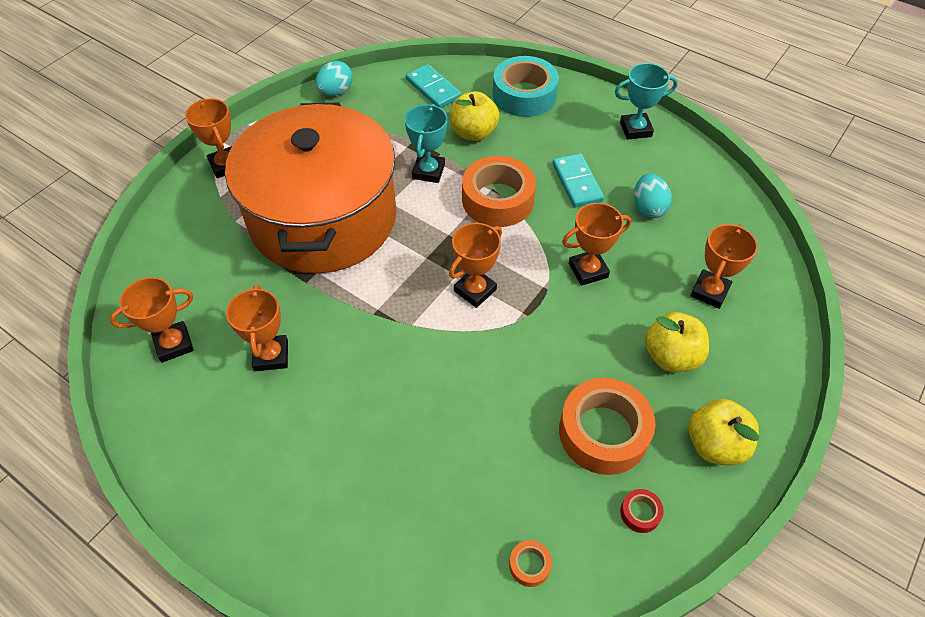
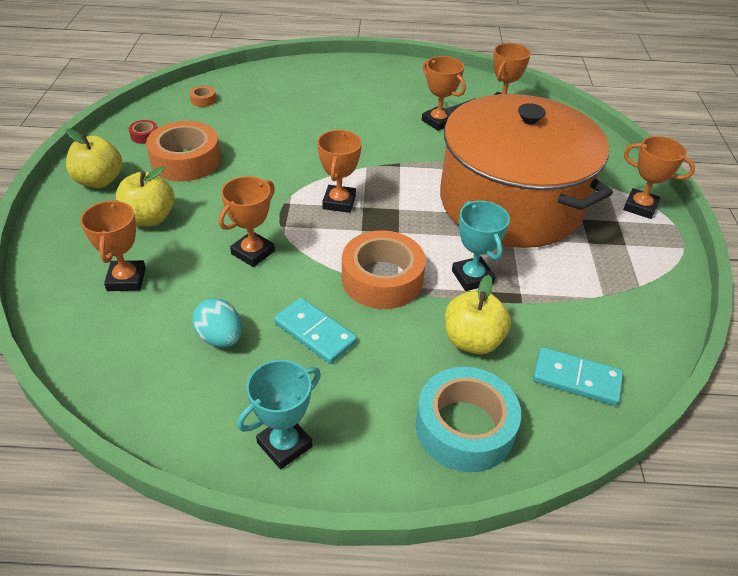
camera: 145 degrees right, 10 degrees down
(336, 92) = (664, 320): turquoise egg -> none

